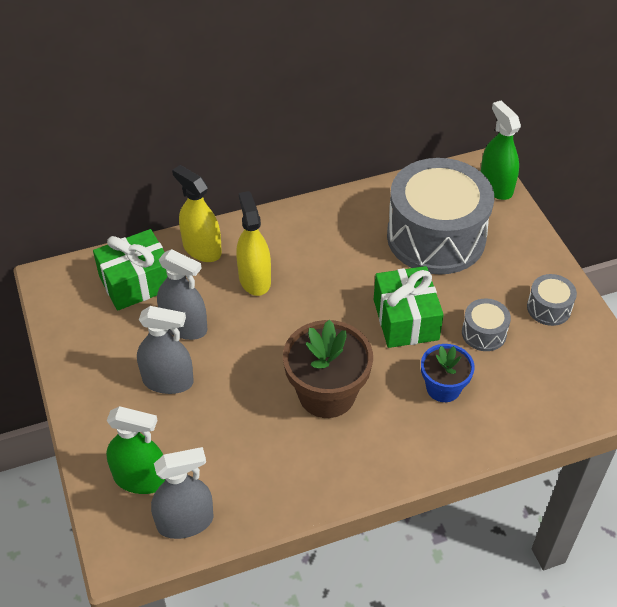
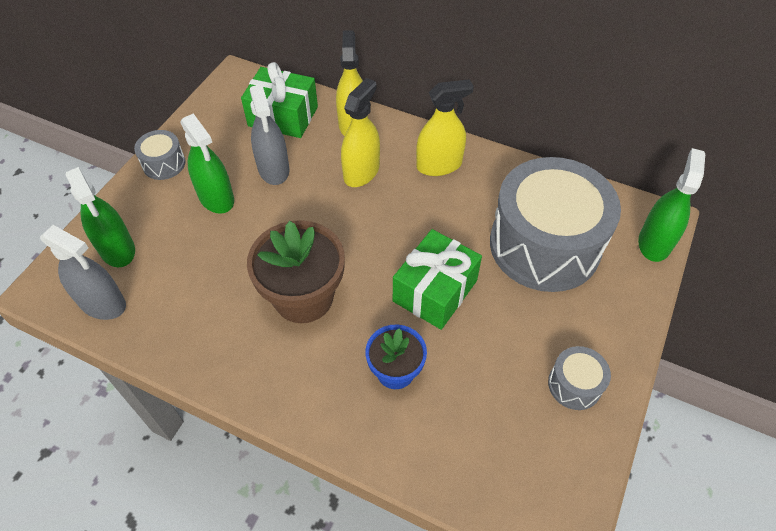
camera: 45 degrees right, 5 degrees up
(168, 381) = (216, 198): grey spray bottle -> green spray bottle
(304, 233) = (439, 165): none -> yellow spray bottle
(484, 333) = (486, 356): grey drum -> grey drum (164, 164)

